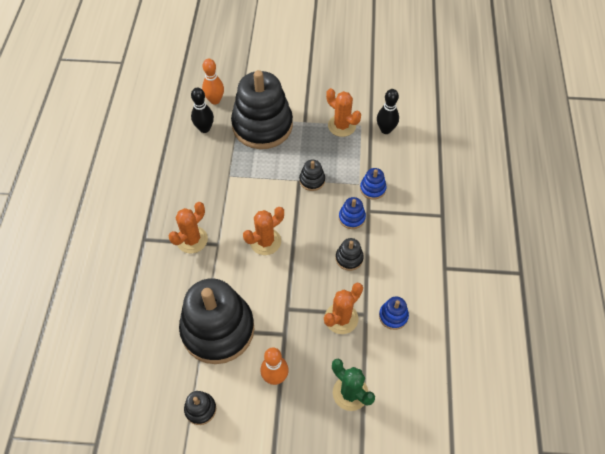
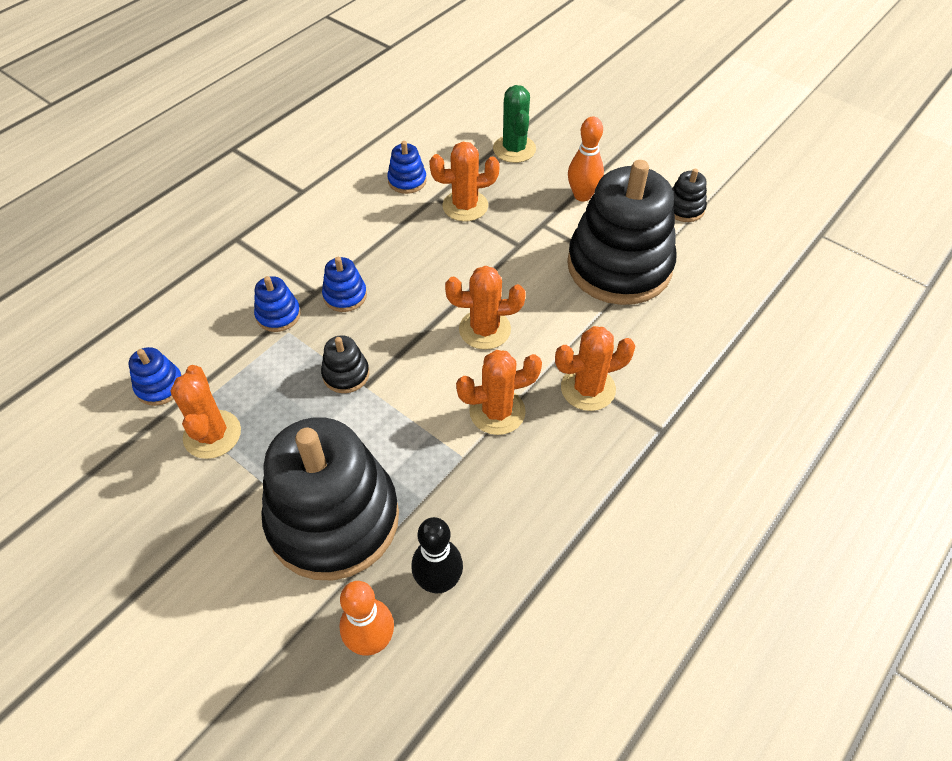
camera: 145 degrees left, 5 degrees down
(228, 203) = (497, 412): none -> orange cactus
(349, 258) = (397, 254): black stacking toy -> none
(385, 130) = (160, 386): black bowling pin -> blue stacking toy

